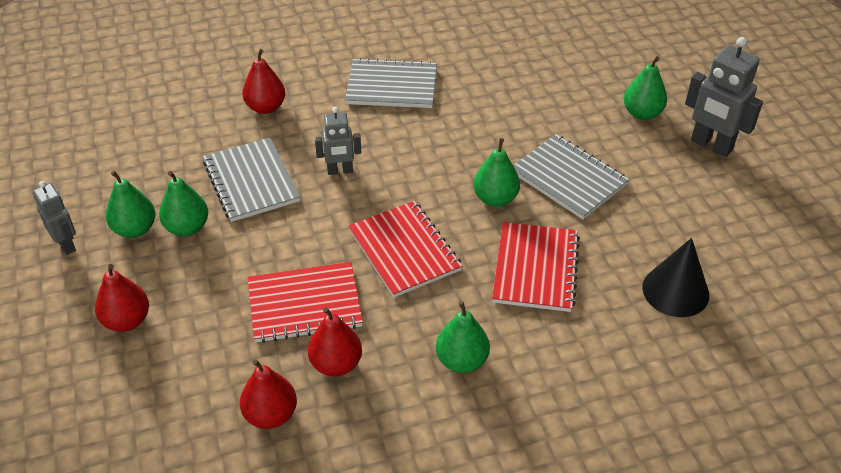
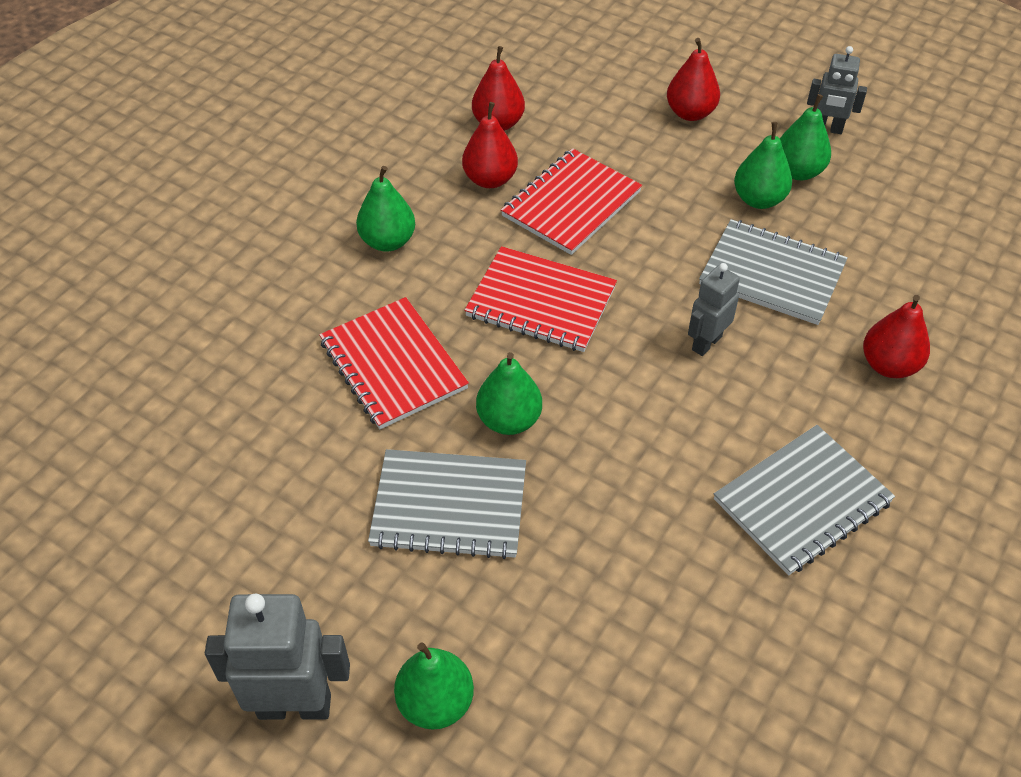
camera: 140 degrees right, 5 degrees up
(675, 291) = (224, 433): black cone -> none

